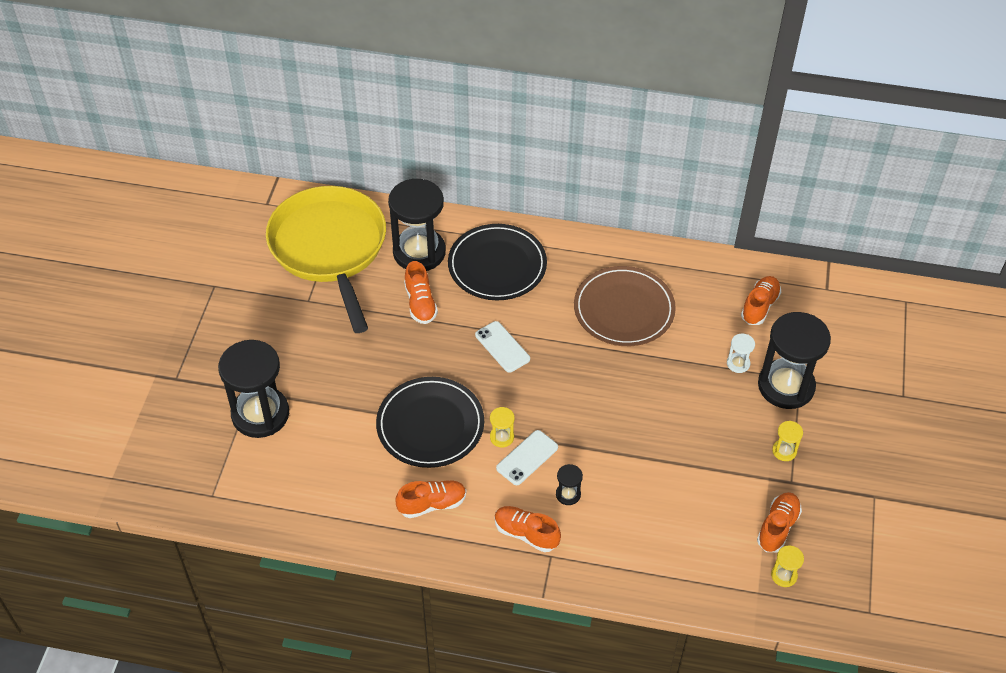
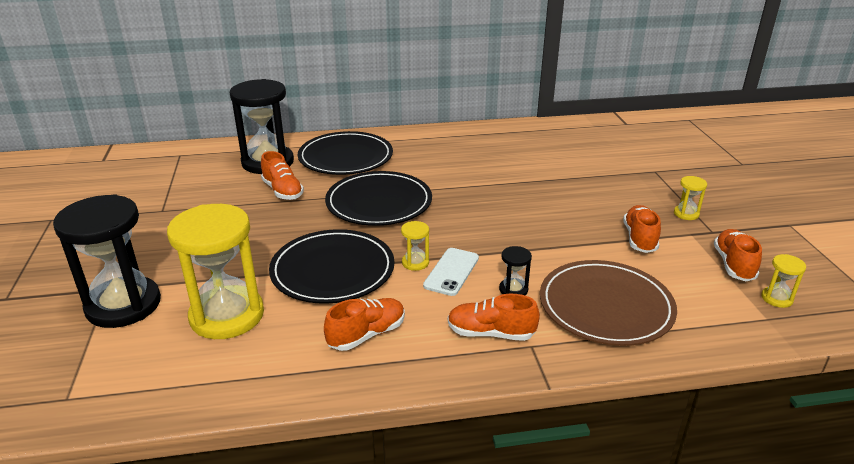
camera: 20 degrees left, 20 degrees down
(330, 248) = (176, 175): yellow pan -> none
(334, 450) = (227, 316): none -> yellow hourglass
(502, 347) = (379, 202): white phone -> black plate
(624, 309) = (475, 161): brown plate -> brown plate (605, 306)
(738, 363) = (597, 172): white hourglass -> none
(759, 306) = (584, 140): orange shoe -> orange shoe (639, 238)
(786, 386) = (648, 177): black hourglass -> none

